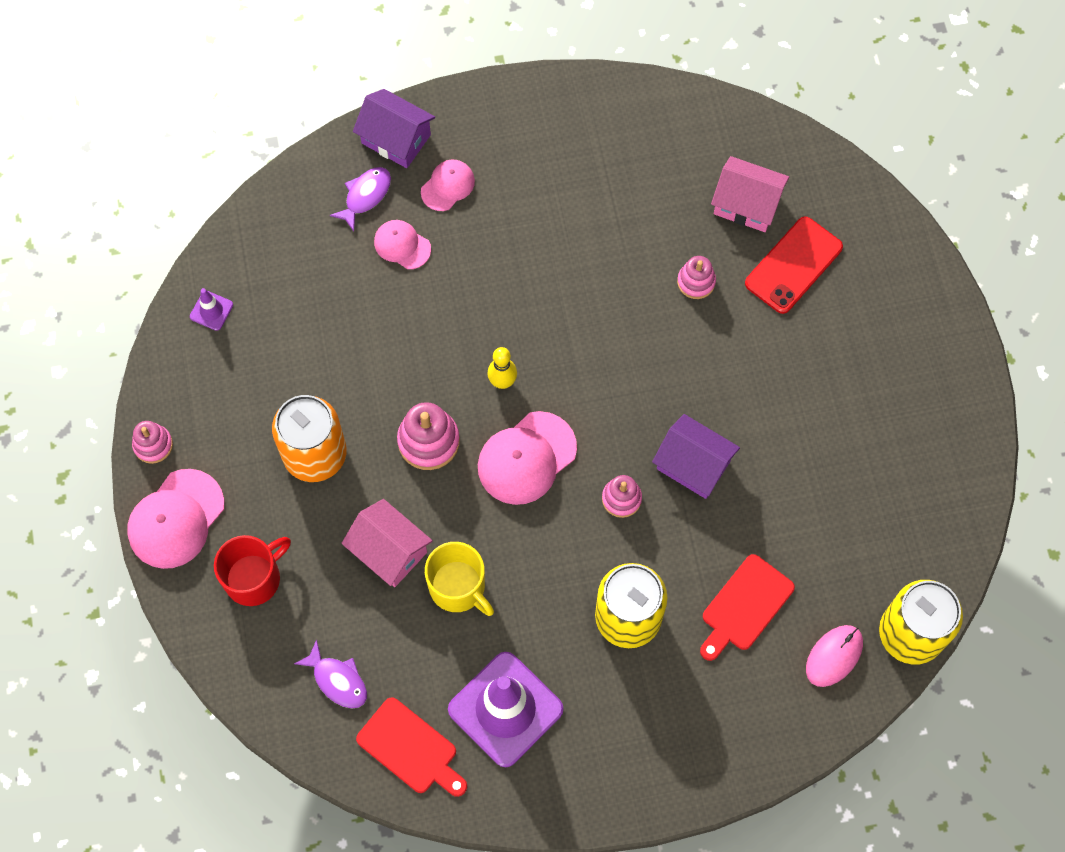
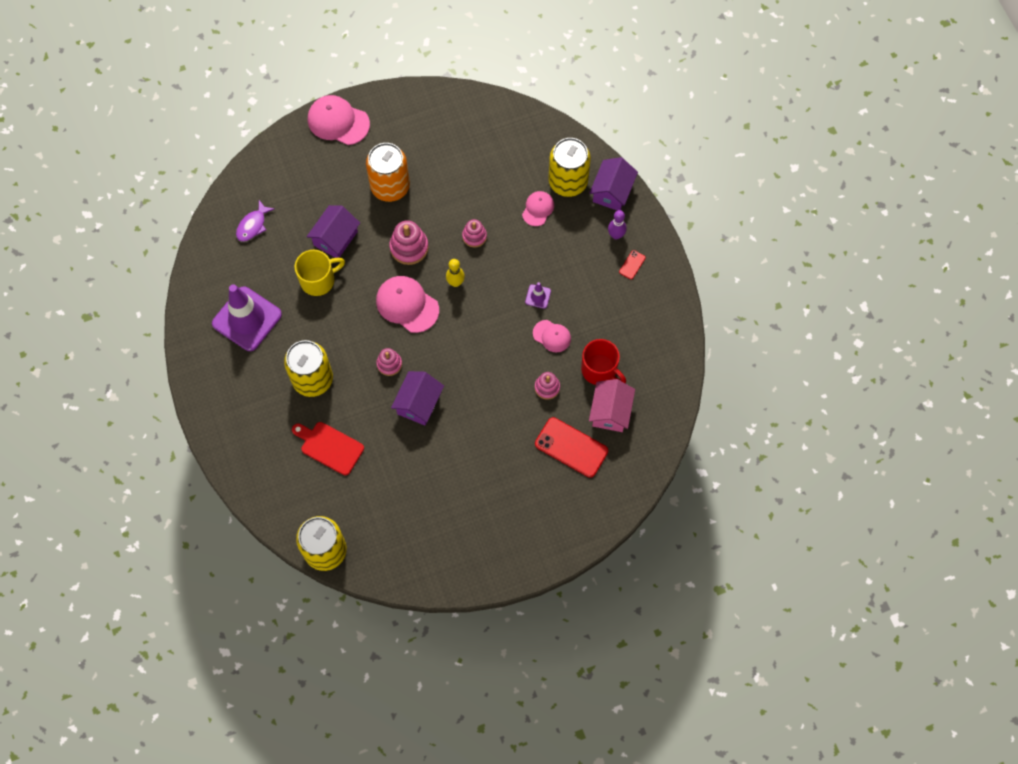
camera: 80 degrees right, 0 degrees up
(153, 445) = (382, 100): pink stacking toy -> pink stacking toy (474, 236)
(211, 310) = (473, 112): purple traffic cone -> purple traffic cone (538, 296)
(254, 578) = (308, 169): red mug -> red mug (599, 370)
(365, 196) = (568, 182): purple fish -> yellow can
(389, 551) = (335, 238): pink house -> purple house
(410, 749) = (217, 271): red cutting board -> none
(447, 186) = (585, 228): pink cap -> pink cap (552, 336)
(458, 587) = (318, 280): yellow mug -> yellow mug turned 150 degrees counterclockwise
(469, 147) = (616, 235): none -> purple bowling pin
(521, 134) = (632, 265): none -> red phone
(834, 656) = (304, 505): pink mouse -> none

